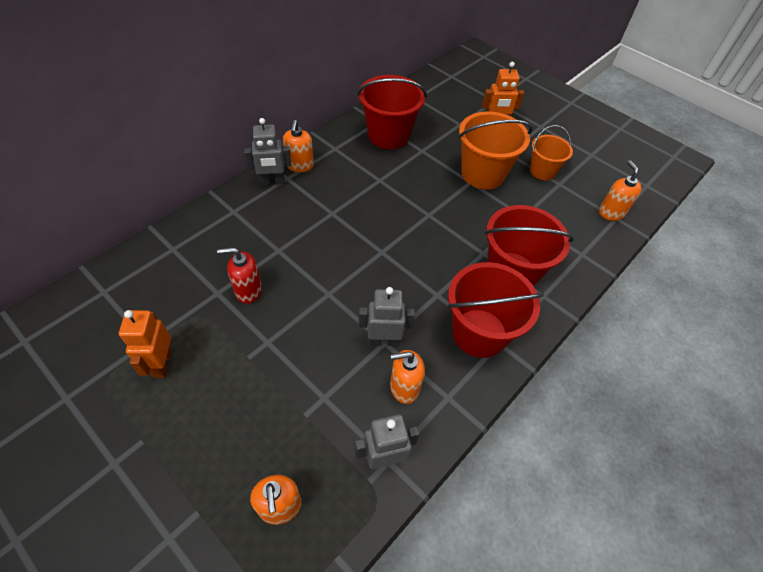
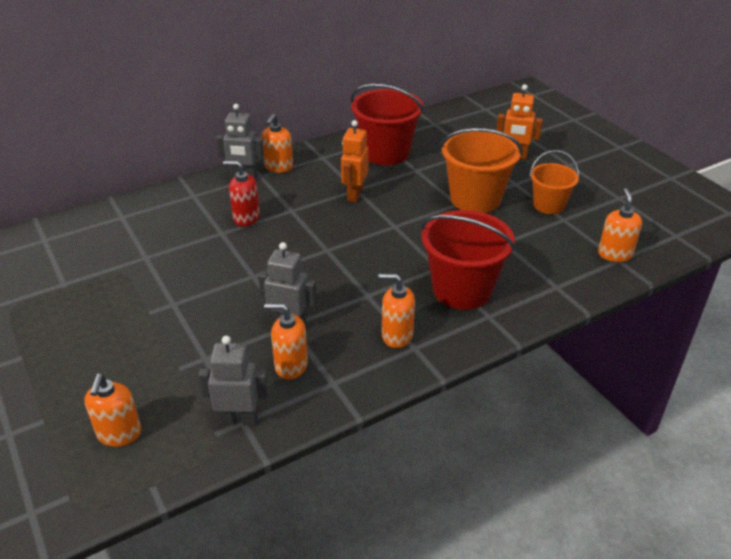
camera: 20 degrees right, 15 degrees down
(162, 363) = (68, 303): orange robot -> orange robot (354, 194)
(248, 291) = (176, 260): red soap dispenser -> red soap dispenser (246, 218)
(479, 333) = (396, 335): red bucket -> orange soap dispenser

